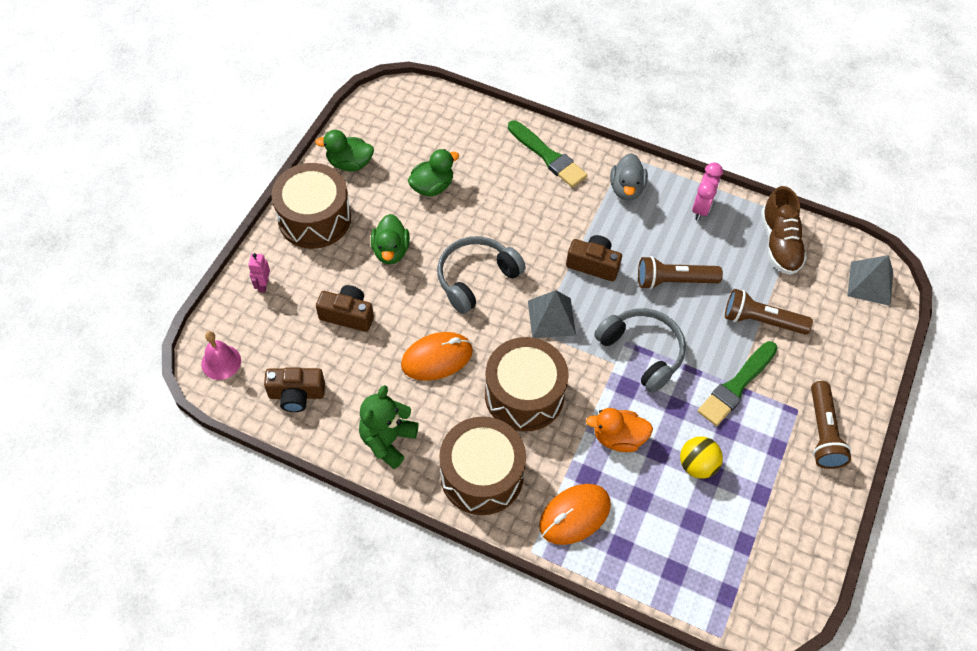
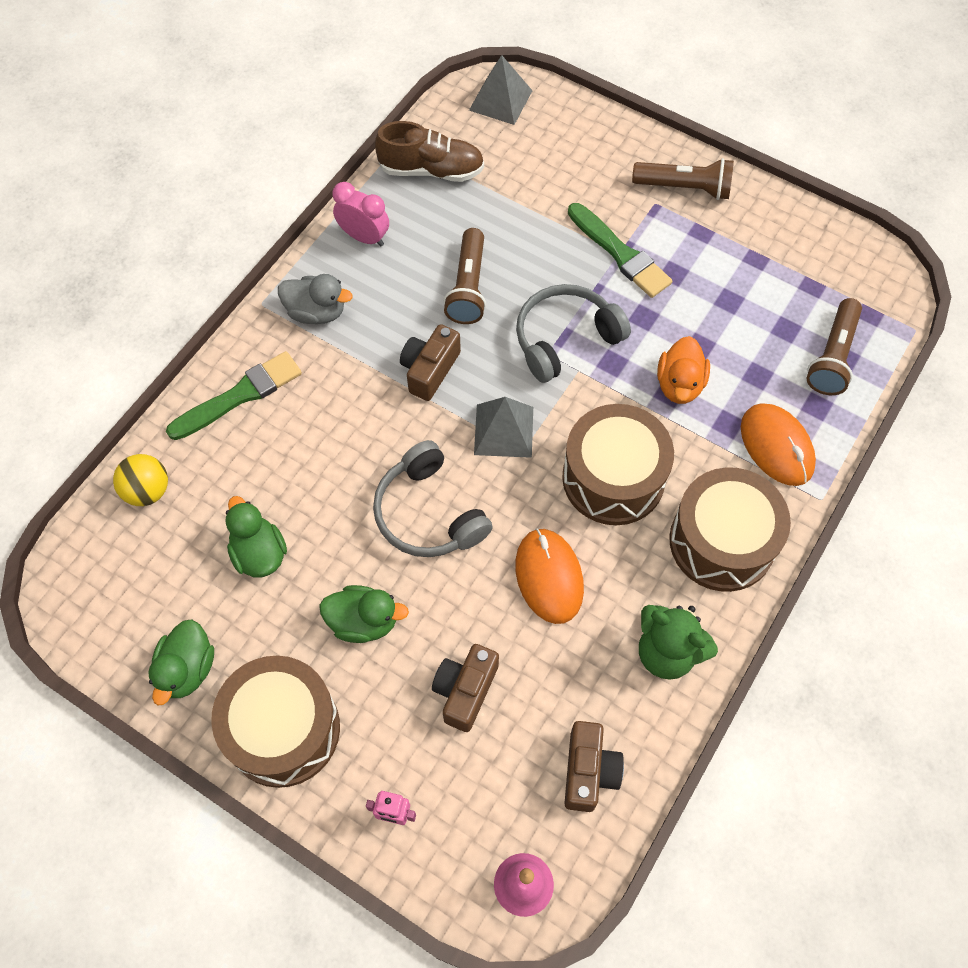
camera: 80 degrees left, 5 degrees up
(697, 465) = (718, 312): yellow ball -> yellow ball (148, 491)
(761, 320) = (536, 211): brown flashlight -> brown flashlight (832, 357)

